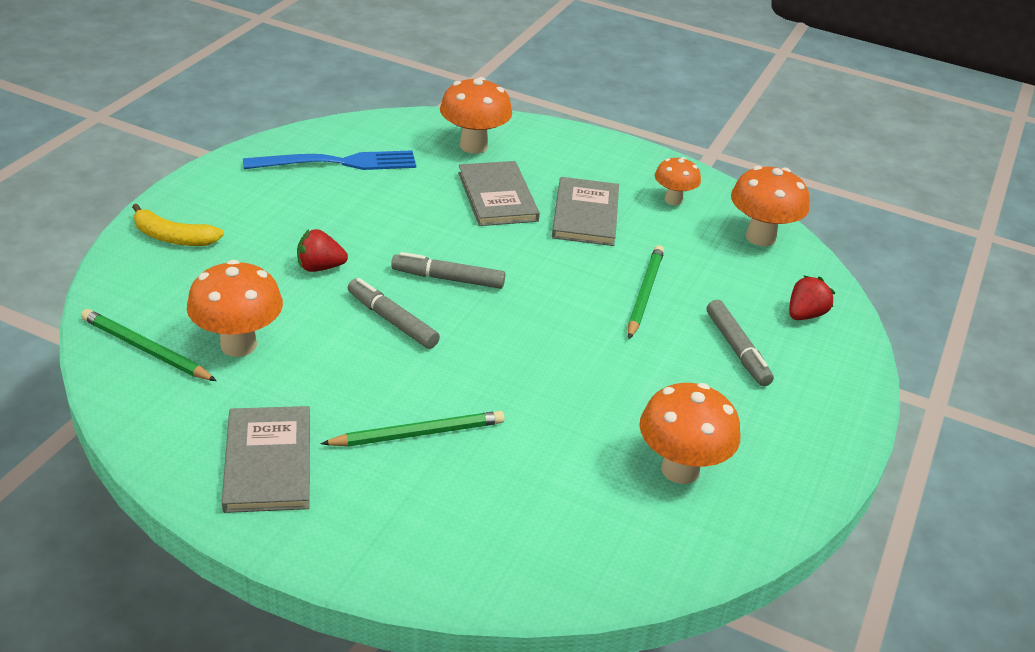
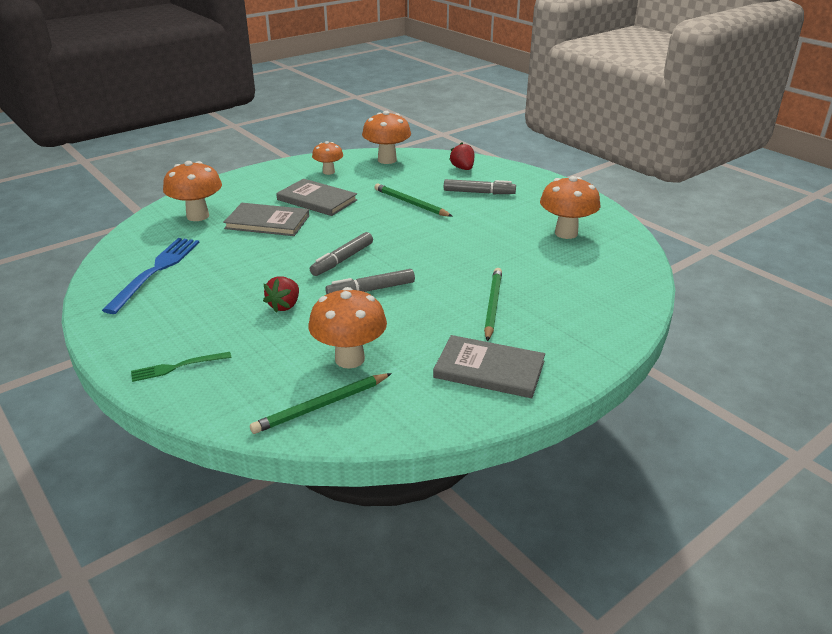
camera: 60 degrees left, 5 degrees down
(173, 237) = (177, 367): yellow banana -> green fork

